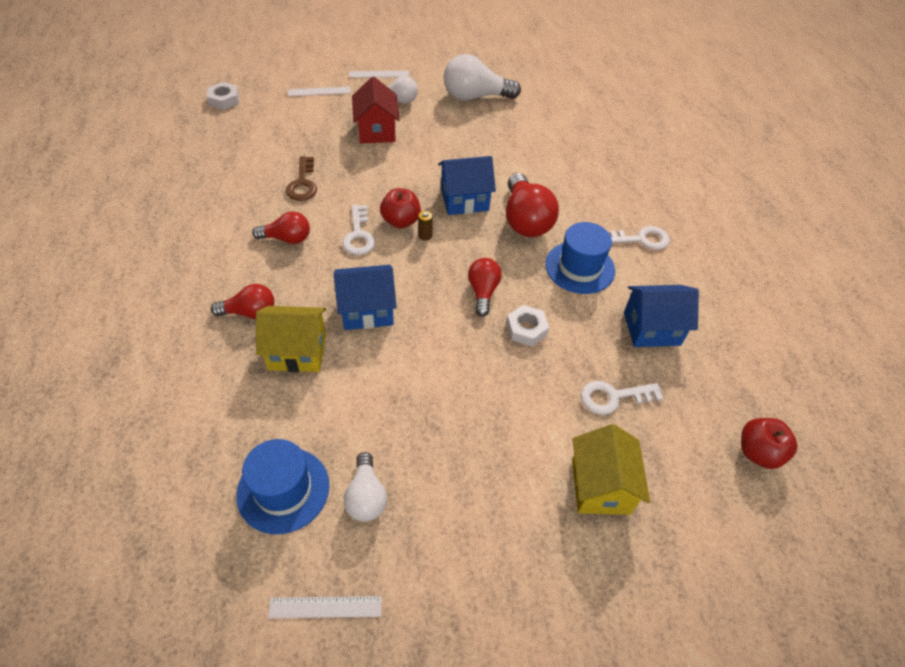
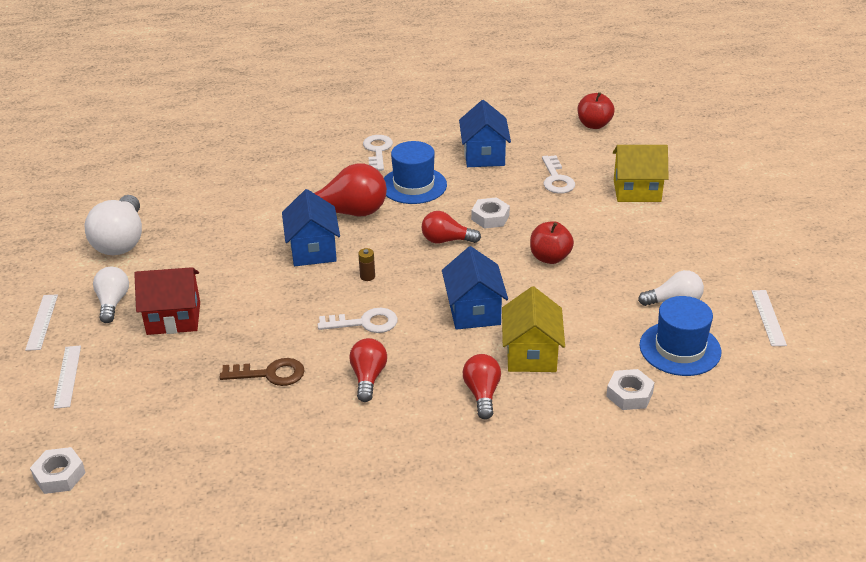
camera: 85 degrees left, 15 degrees down
(222, 430) = (629, 394): none -> white nut
(401, 221) = (344, 293): red apple -> red apple (550, 258)

